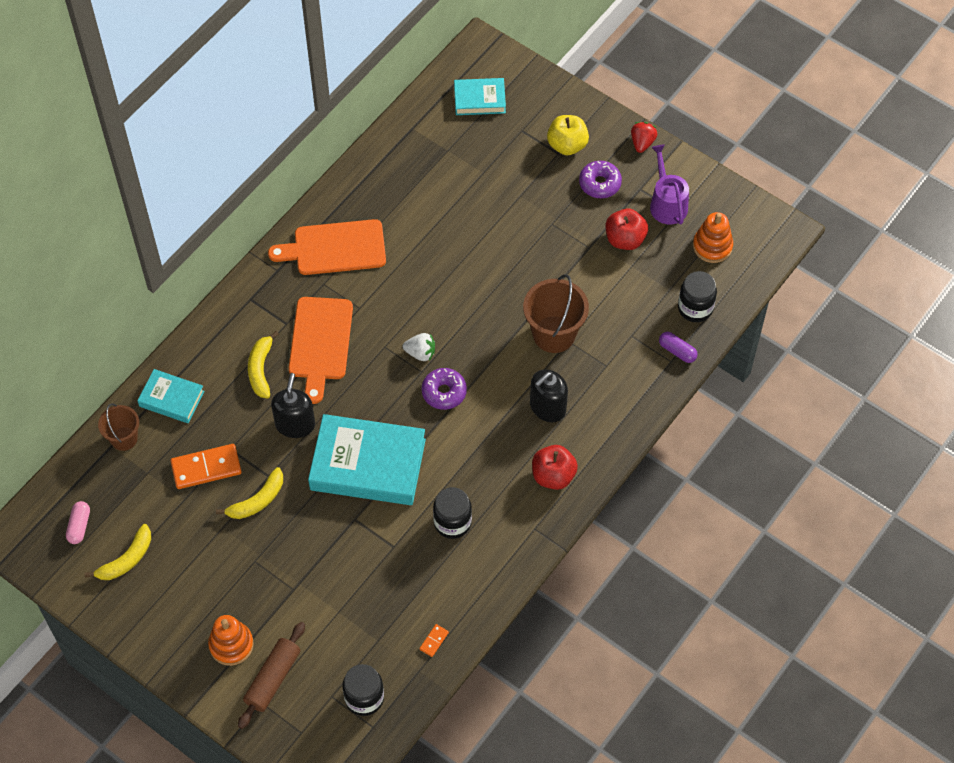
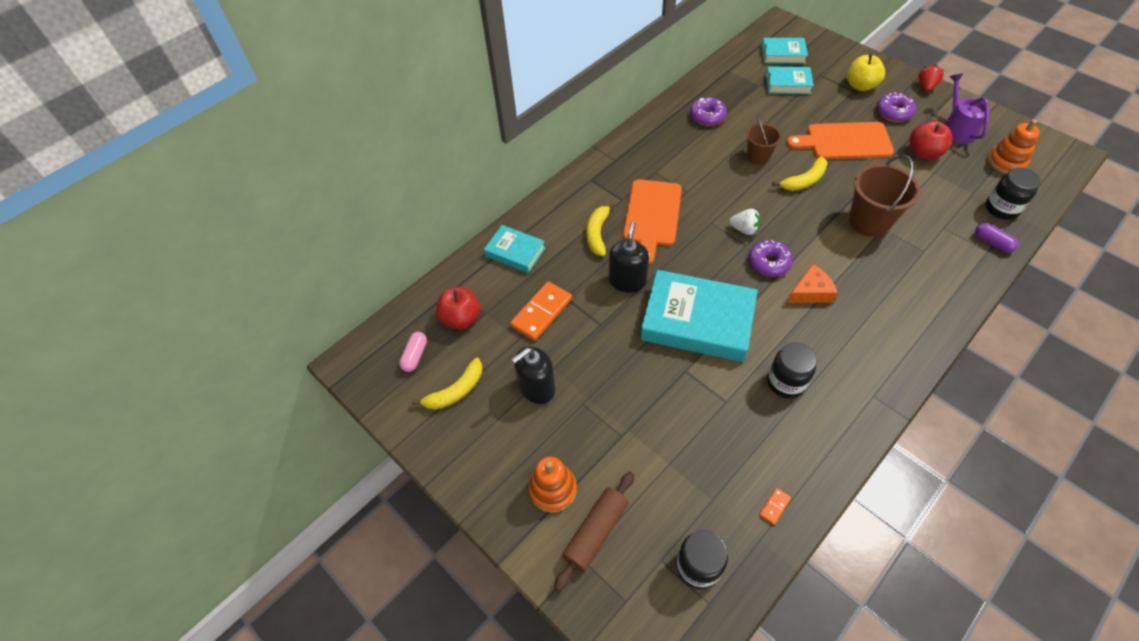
camera: 10 degrees right, 5 degrees down
(124, 438) = (468, 282): brown bucket -> brown bucket (758, 157)
(206, 468) = (541, 312): orange domino -> orange domino turned 45 degrees counterclockwise
(257, 500) = (588, 346): yellow banana -> yellow banana (804, 180)
(335, 248) = (665, 147): orange cutting board -> orange cutting board (844, 141)
(384, 201) = (707, 116): none -> purple donut
(482, 147) = (788, 84): none -> turquoise book
(485, 423) = (811, 292): none -> orange cheese
(547, 407) = (871, 282): black soap dispenser -> black soap dispenser (537, 387)
(553, 476) = (886, 345): red apple -> red apple (461, 318)

